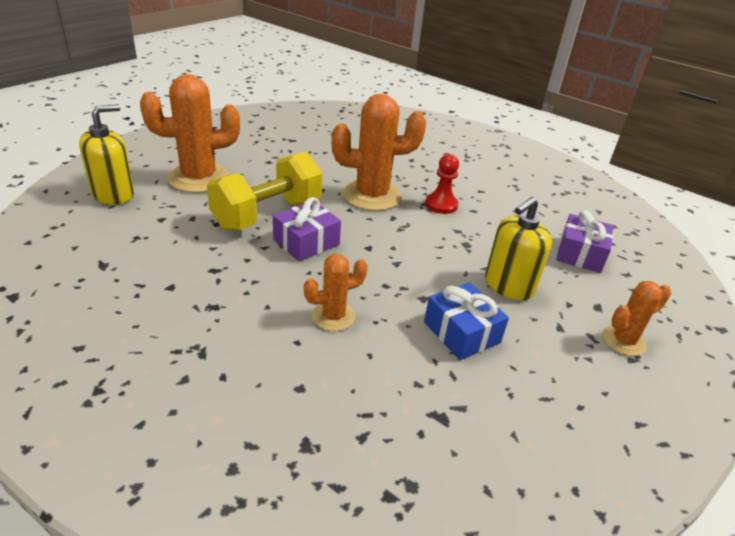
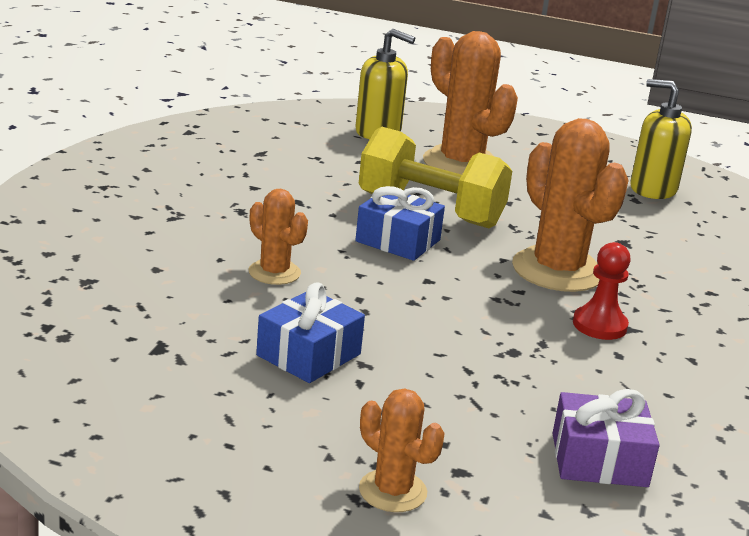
camera: 70 degrees right, 10 degrees down
(306, 242) = (398, 241): purple gift -> blue gift
(508, 286) = (441, 389): yellow soap dispenser -> yellow soap dispenser (653, 189)

